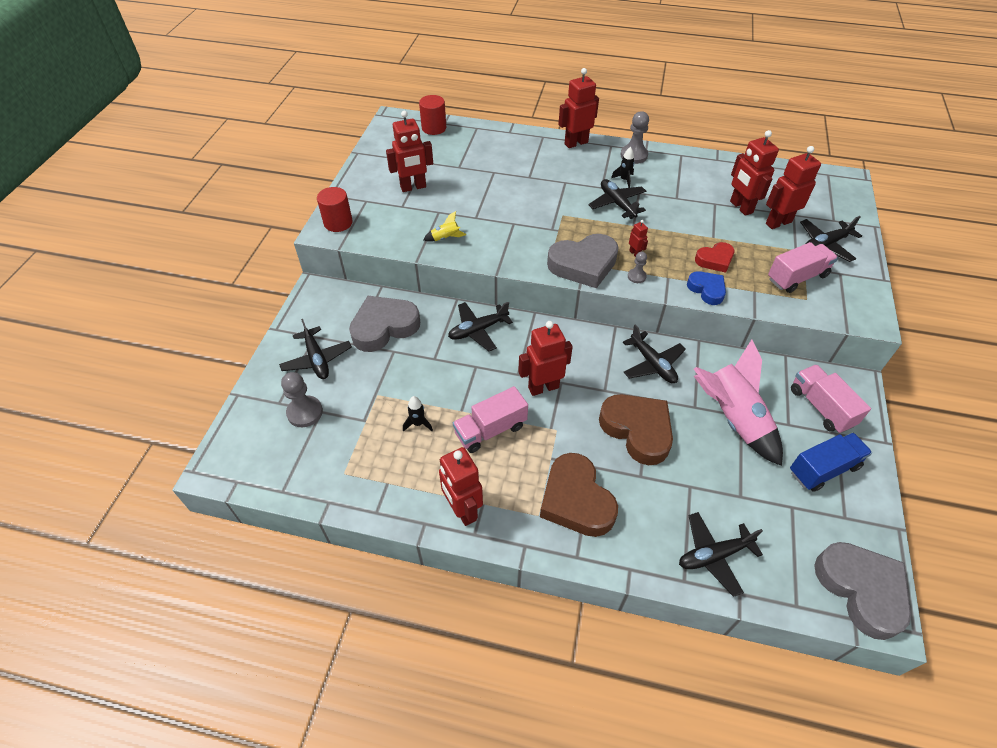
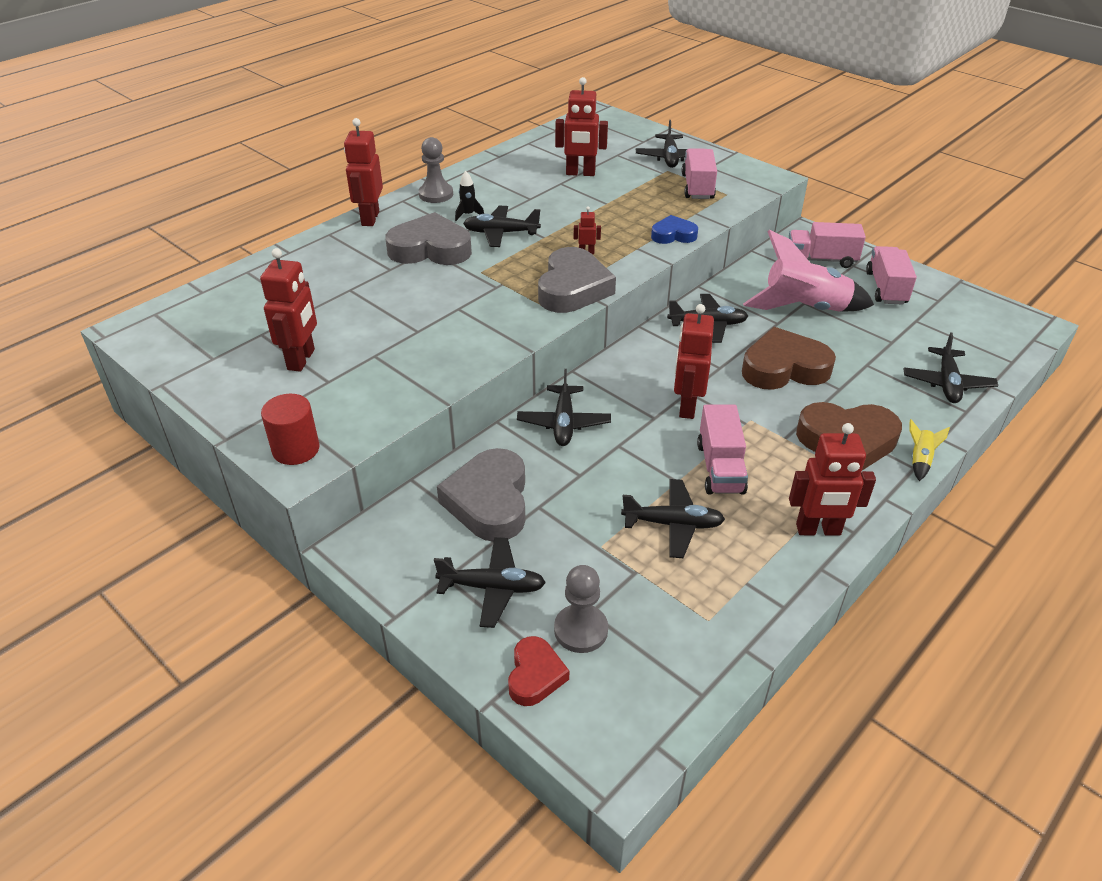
camera: 60 degrees left, 10 degrees down
(418, 423) = (673, 524): black rocket -> black plane
(434, 128) = (200, 303): red cylinder -> none
(445, 238) = (430, 366): yellow rocket -> yellow rocket (920, 460)
(636, 276) = (620, 264): grey pawn -> none
(715, 260) = (638, 215): red heart -> red heart (535, 675)
(778, 222) = (620, 165): red robot -> none
(823, 469) = (886, 288): blue truck -> pink truck
(861, 590) = (1008, 324): grey heart -> grey heart (430, 249)

